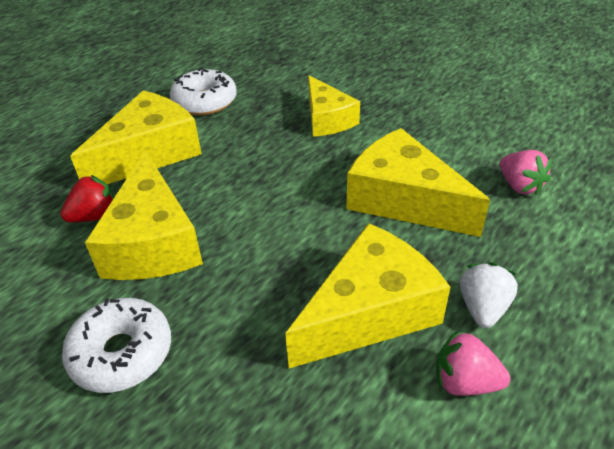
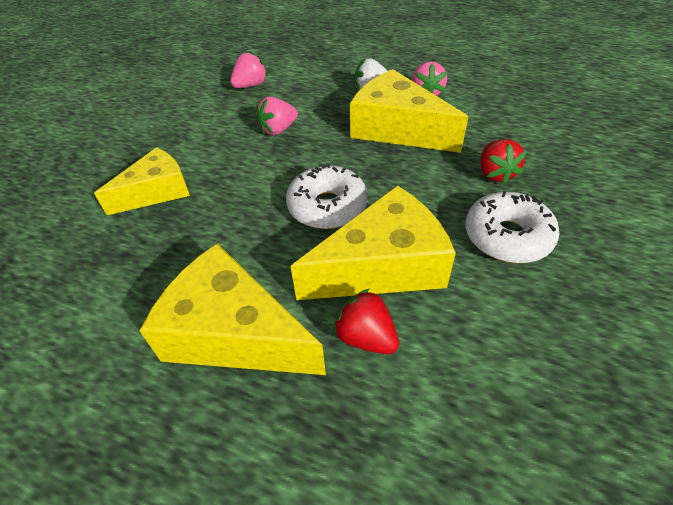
camera: 105 degrees left, 5 degrees up
(205, 102) = (102, 316): white donut -> white donut (327, 206)
(226, 390) = (495, 174): none -> red strawberry
(404, 200) = (278, 130): yellow cheese -> pink strawberry

